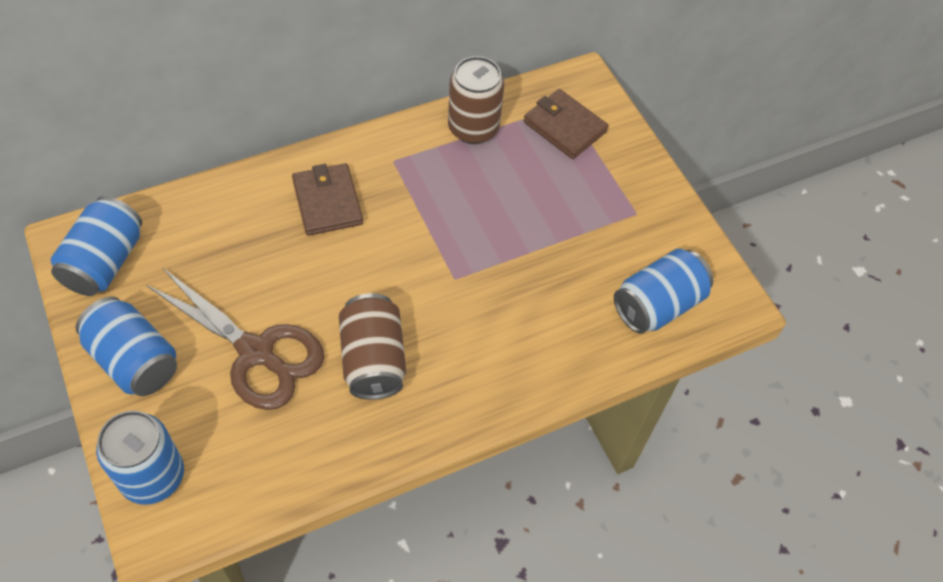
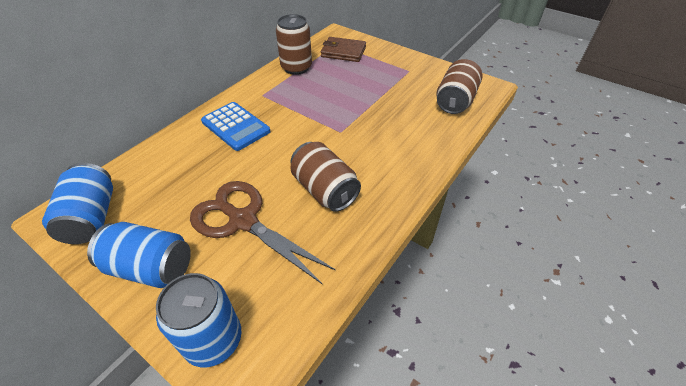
camera: 25 degrees left, 10 degrees down
(256, 352) = (243, 221): brown scissors -> brown scissors turned 150 degrees counterclockwise
(327, 202) = (236, 126): brown wallet -> blue calculator
(657, 305) = (455, 101): blue can -> brown can

